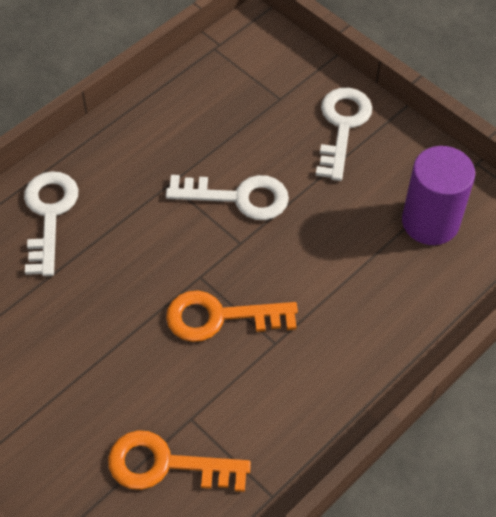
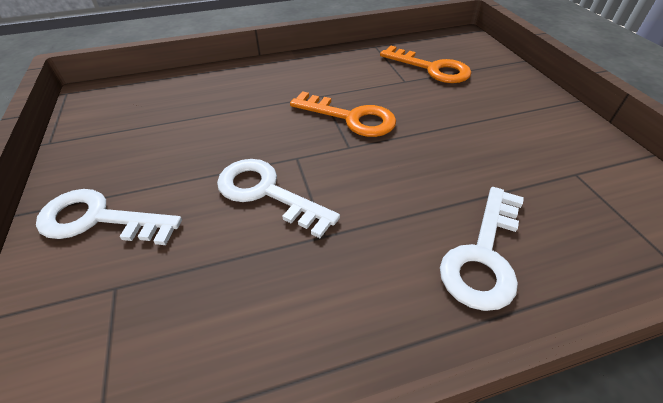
camera: 150 degrees left, 10 degrees down
(342, 126) = (98, 219): white key -> white key turned 60 degrees clockwise
(430, 222) = (140, 119): purple cylinder -> none

